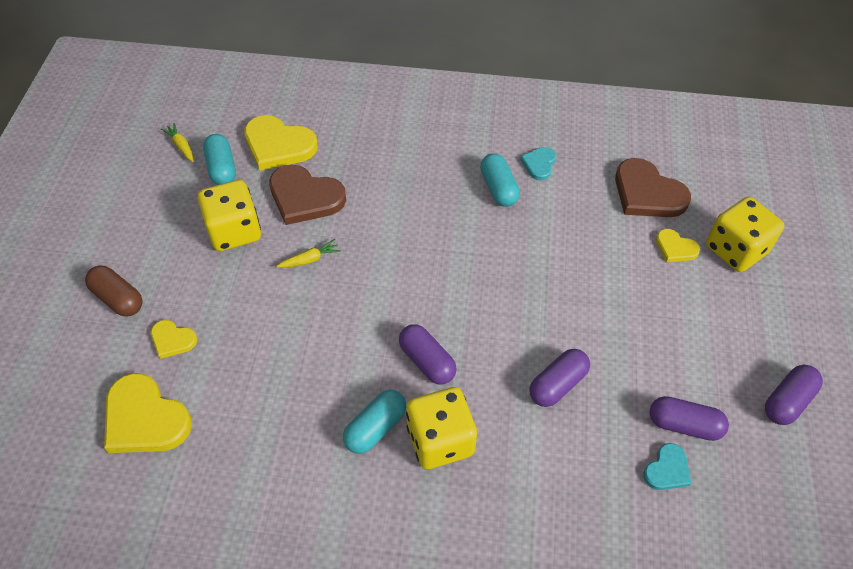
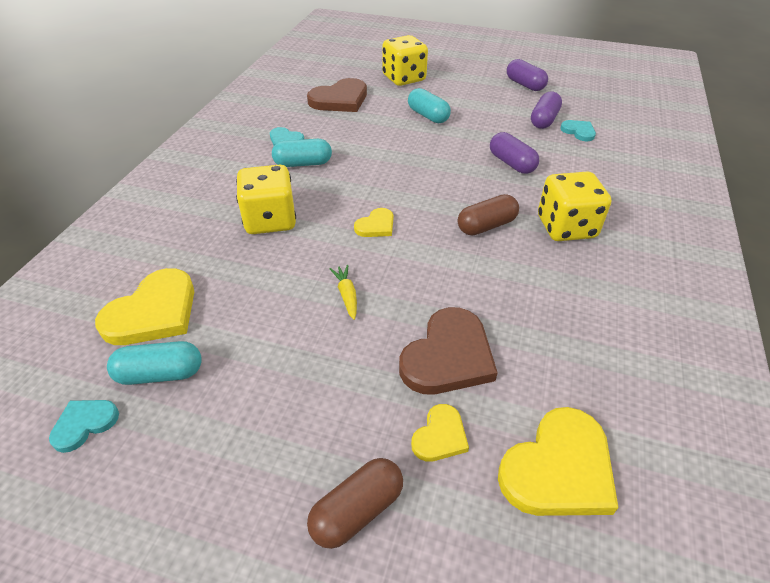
camera: 80 degrees left, 10 degrees down
(181, 146) = (84, 424): yellow carrot -> turquoise heart
(234, 231) = (279, 363): yellow dice -> yellow dice (270, 220)
(305, 197) = (253, 293): brown heart -> brown heart (448, 356)
(375, 428) = (556, 264): turquoise capsule -> turquoise capsule (428, 116)
(427, 361) = (486, 226): purple capsule -> brown capsule
(675, 248) = (395, 98): yellow heart -> yellow heart (376, 226)

